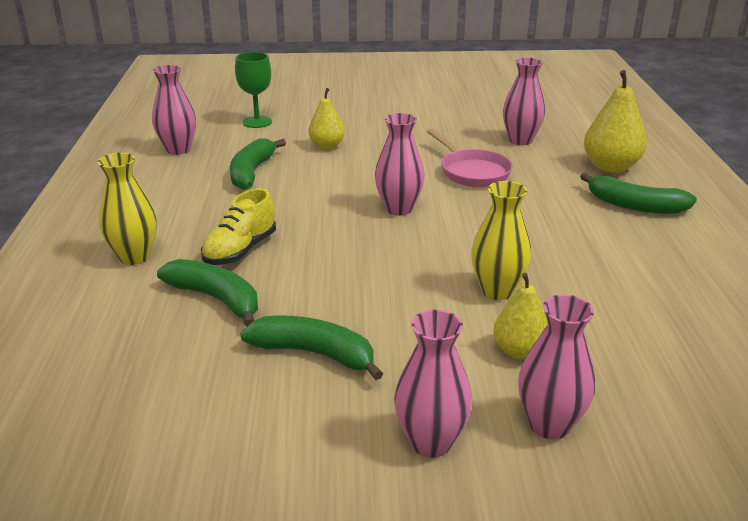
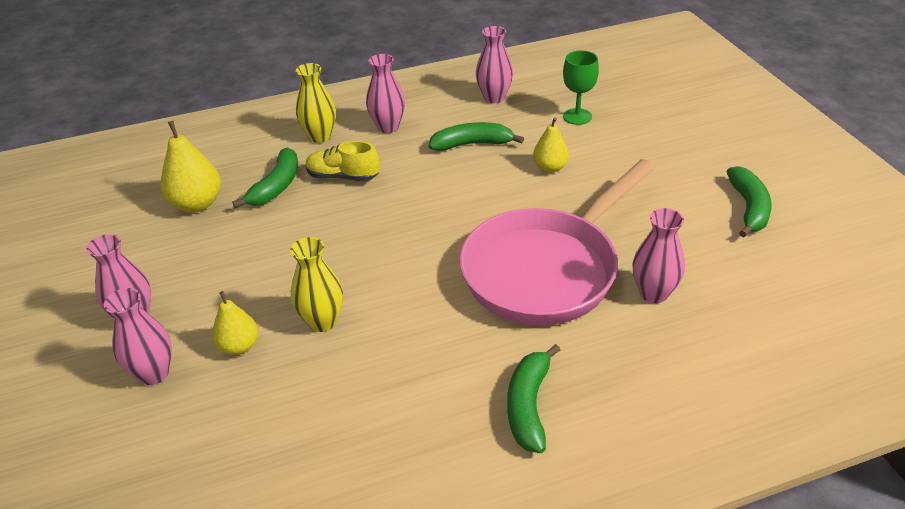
camera: 75 degrees right, 10 degrees up
(314, 354) = (221, 245): green banana -> green banana (748, 208)
(399, 209) = (443, 238): pink vase -> pink vase (388, 127)
(472, 172) = (546, 269): pink pan -> pink pan, size x2.05
(610, 167) = (625, 378): yellow pear -> yellow pear (197, 204)

